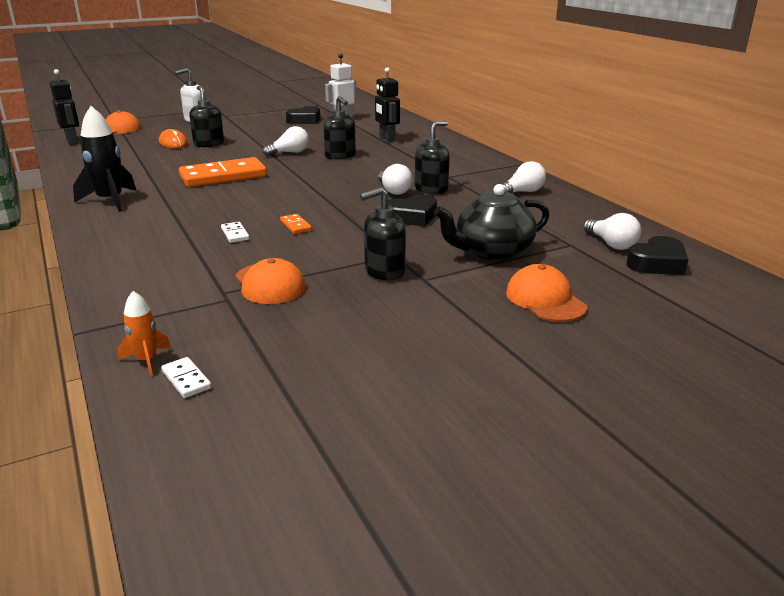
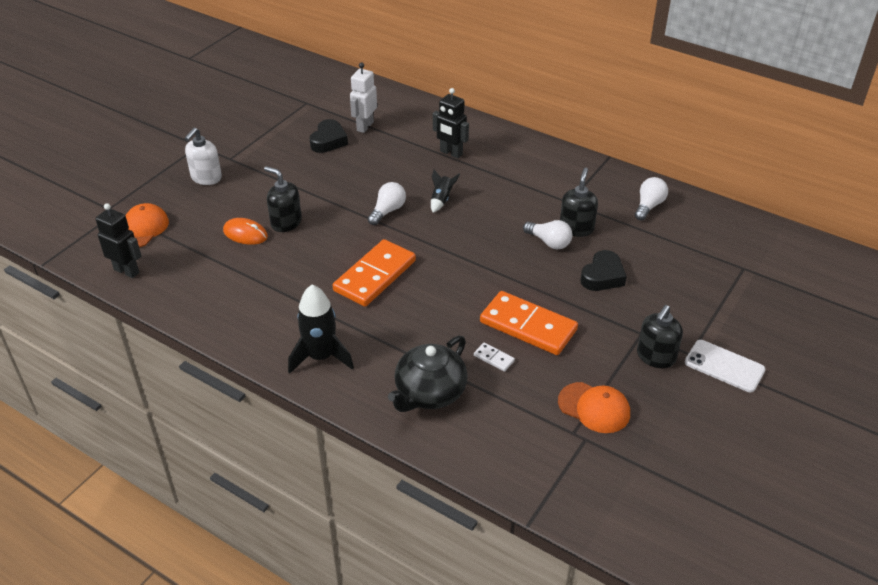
camera: 30 degrees left, 15 degrees up
(147, 360) = (611, 525): orange rocket -> none
(186, 379) = (657, 528): white domino -> none
(295, 226) = (528, 326): orange domino -> orange domino, size x2.44
(340, 156) = (441, 200): black soap dispenser -> black rocket
(449, 296) = (724, 366): none -> white phone
(492, 252) = (702, 300): black teapot -> black teapot (429, 393)
(545, 300) = (783, 342): orange cap -> none
(611, 244) = (768, 256): white light bulb -> none
(657, 263) = (814, 269): black heart -> none

